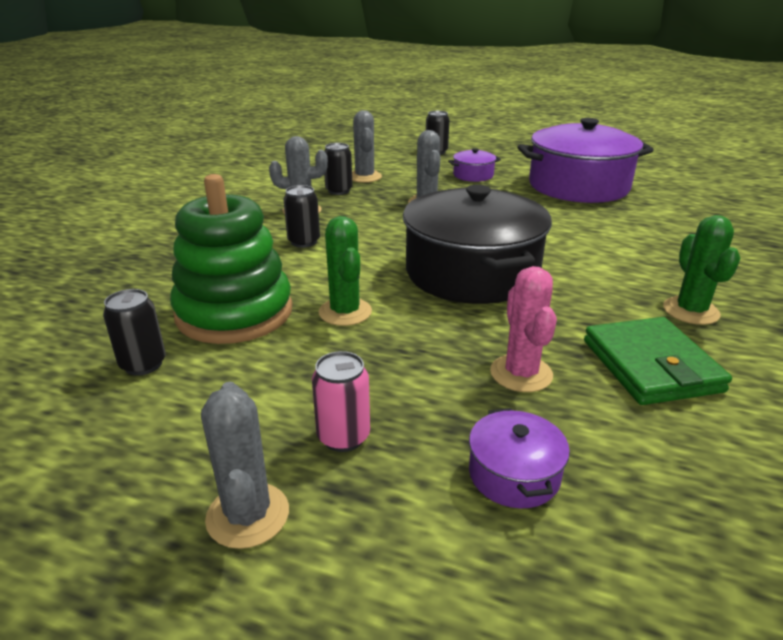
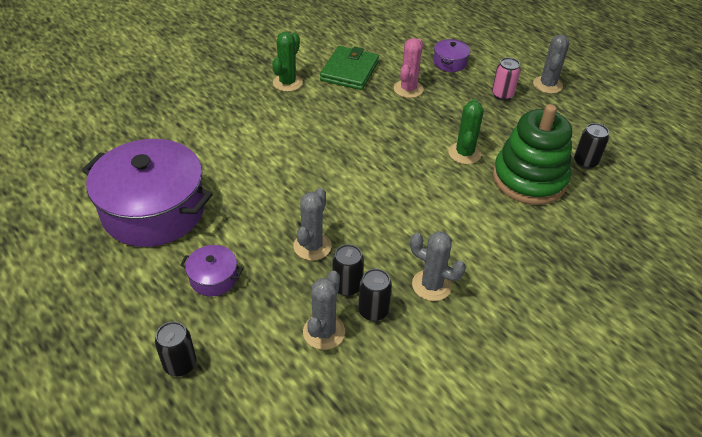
camera: 150 degrees left, 15 degrees up
(304, 242) = (454, 233): black can -> black can (347, 286)
(472, 273) = (365, 152): black pot -> none

